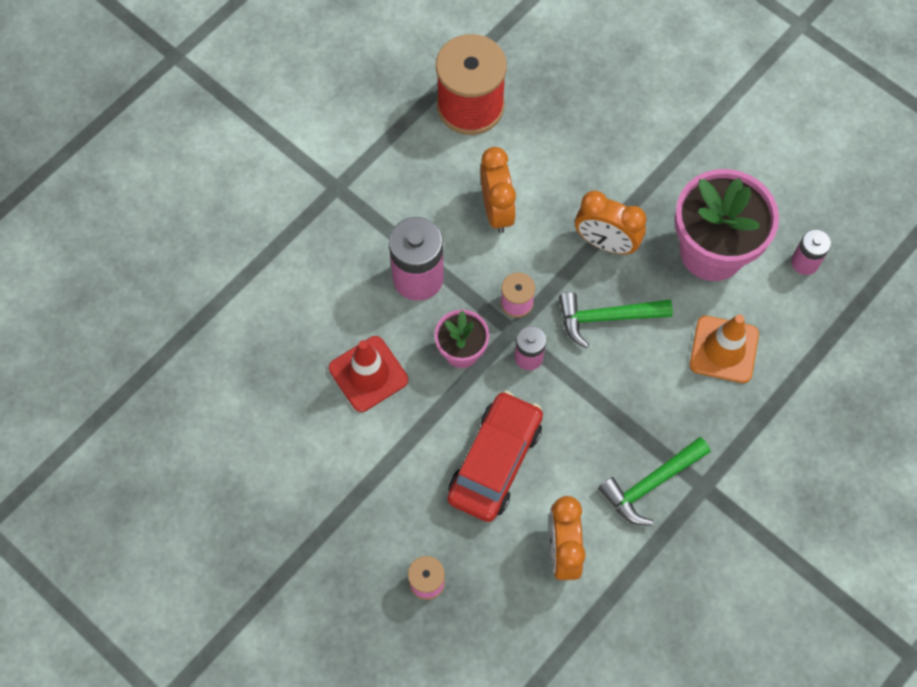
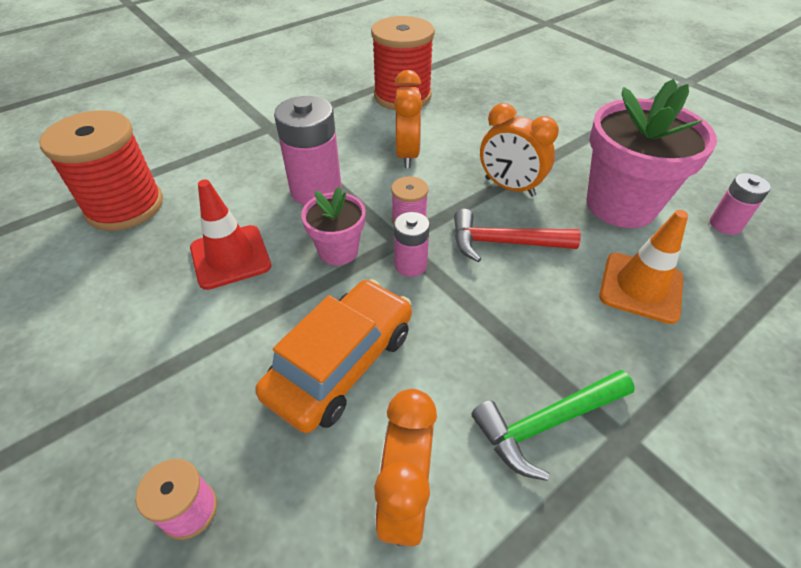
camera: 10 degrees right, 20 degrees down
(241, 329) = (125, 206): none -> red spool
(495, 461) = (341, 363): red car -> orange car
(606, 317) = (504, 243): green hammer -> red hammer

